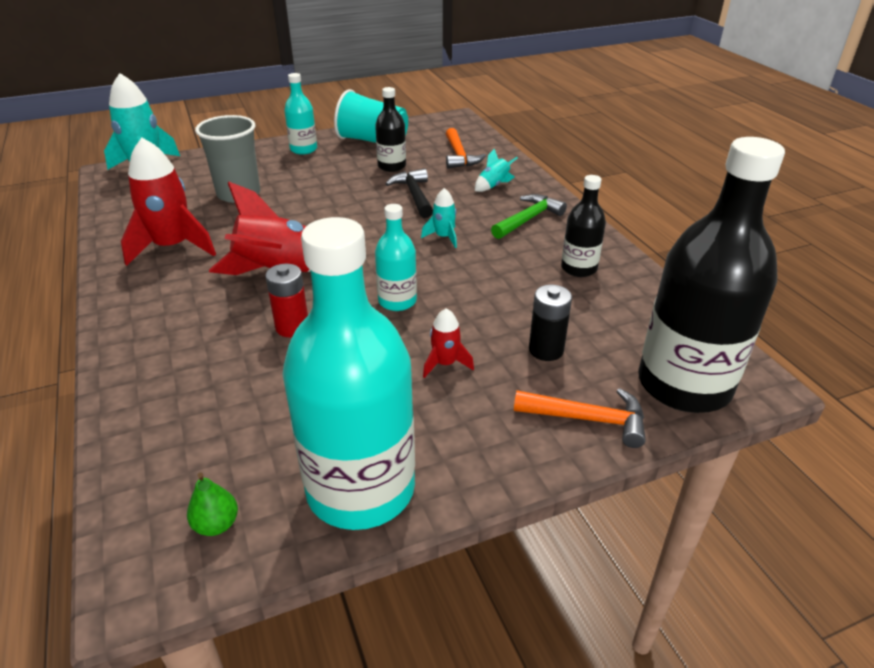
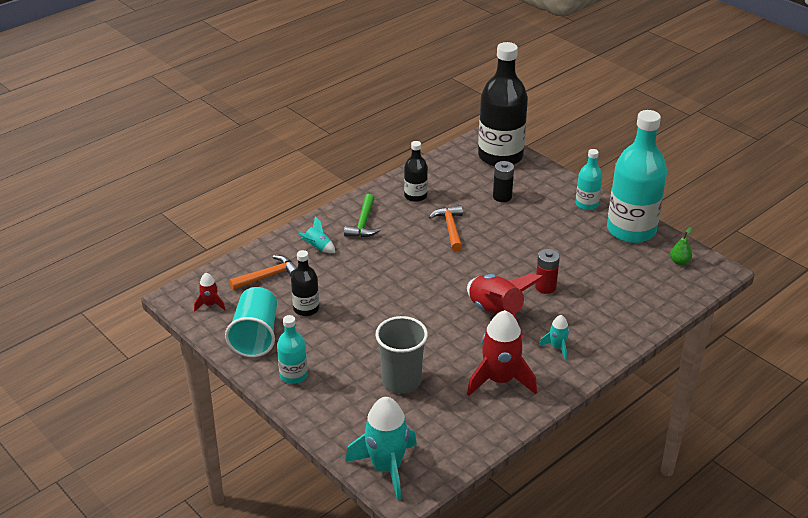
camera: 110 degrees left, 0 degrees up
(397, 301) = (494, 255): turquoise bottle -> turquoise bottle (586, 204)
(414, 195) = (353, 283): black hammer -> none
(443, 237) = (409, 254): turquoise rocket -> turquoise rocket (557, 347)
(445, 364) = (536, 225): red rocket -> red rocket (210, 304)
(528, 219) = (363, 223): green hammer -> green hammer turned 105 degrees counterclockwise
(588, 419) = (543, 179): orange hammer -> orange hammer (450, 228)

